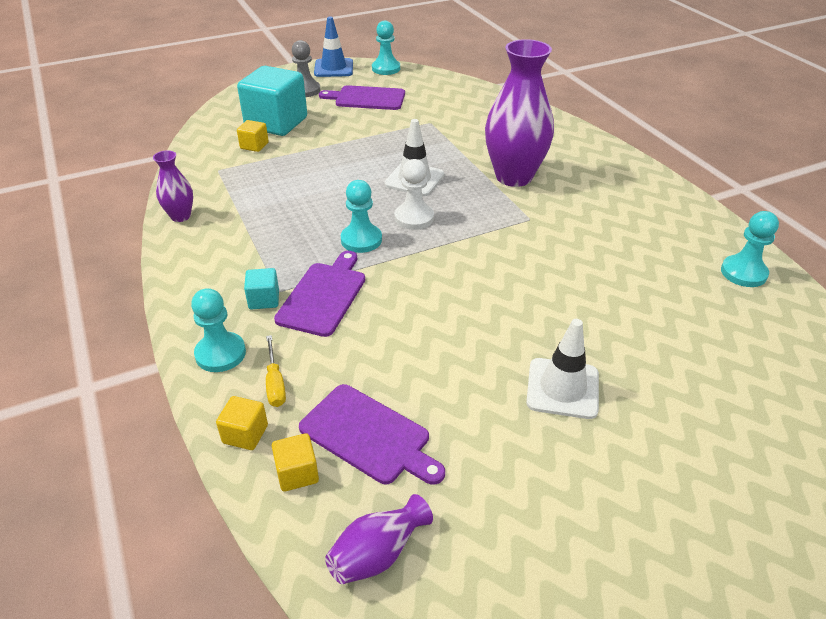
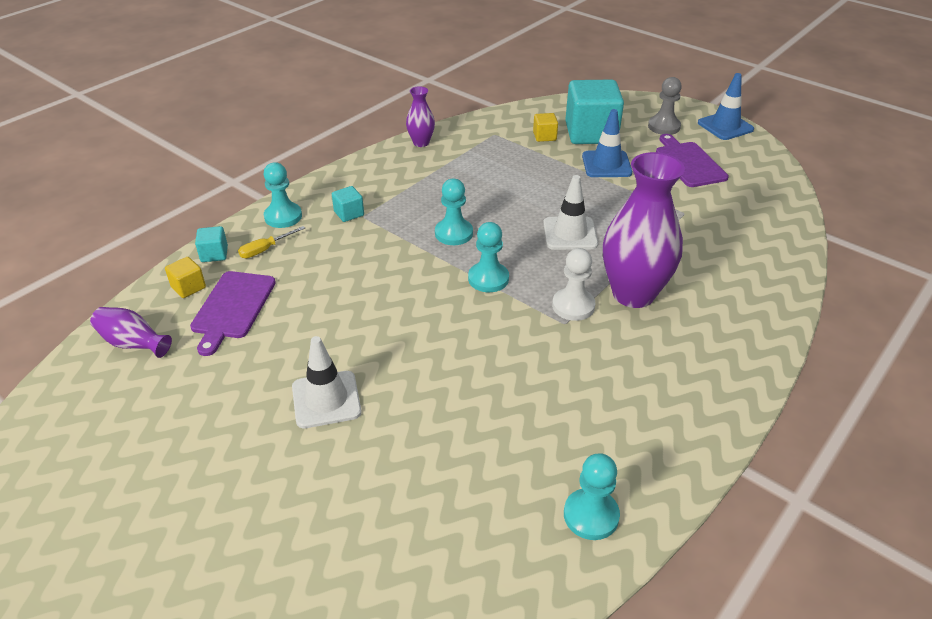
camera: 65 degrees right, 0 degrees up
(245, 434) = (214, 254): yellow cube -> turquoise cube
(323, 296) = (369, 238): purple cutting board -> none
(332, 132) = (606, 164): none -> blue traffic cone
(386, 68) = (763, 154): turquoise pawn -> turquoise pawn (488, 279)
(414, 218) = (508, 251): white pawn -> white pawn (573, 306)

